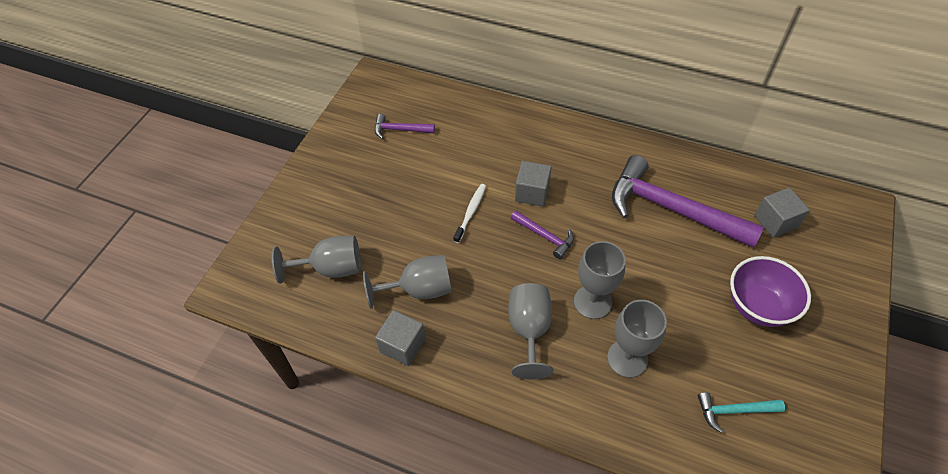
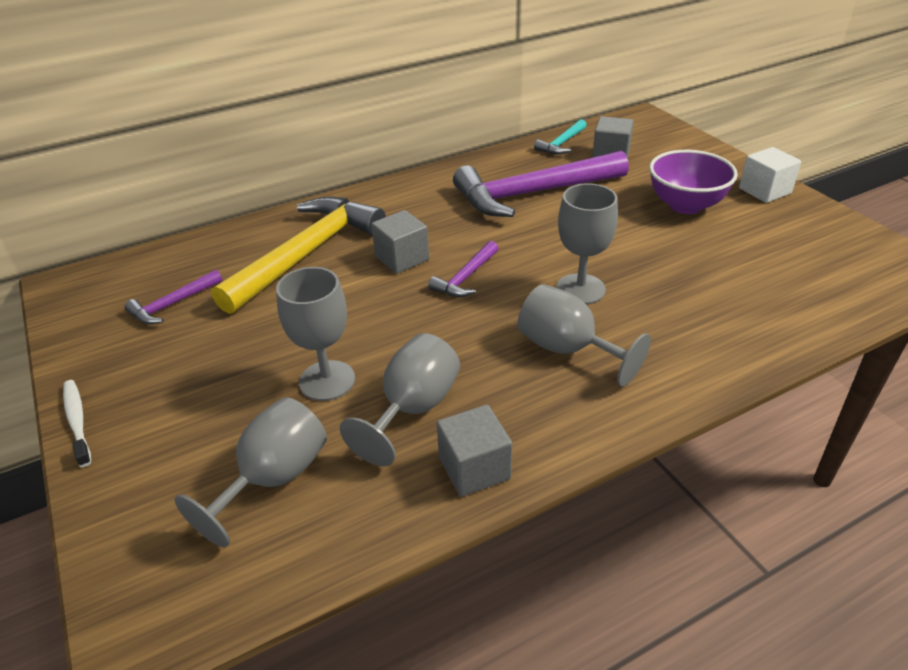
camera: 50 degrees left, 15 degrees down
(471, 212) = (365, 311): white toothbrush -> white toothbrush (77, 421)
(492, 147) = (307, 253): none -> yellow hammer
(545, 236) = (466, 278): purple hammer -> purple hammer turned 135 degrees clockwise
(627, 358) = (669, 302): grey goblet -> grey goblet (327, 380)
(733, 411) = (782, 272): turquoise hammer -> turquoise hammer (561, 144)
(839, 348) = (764, 191): none -> white cube

